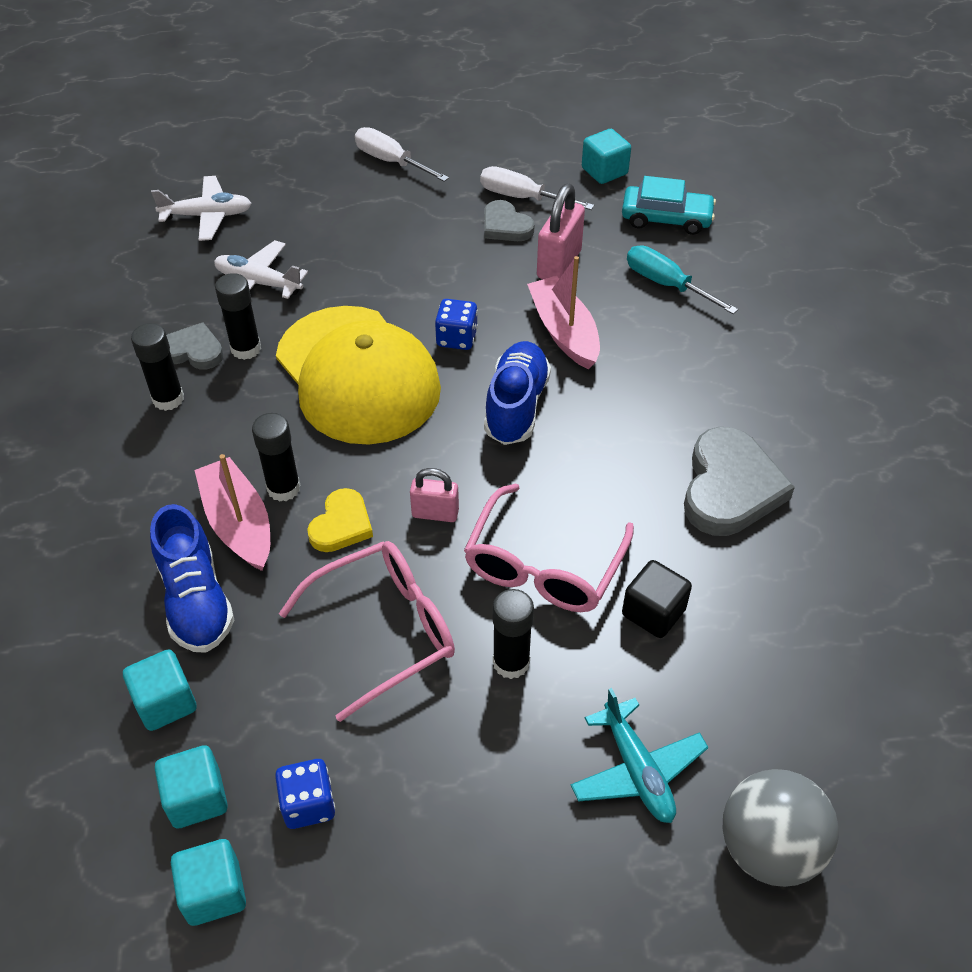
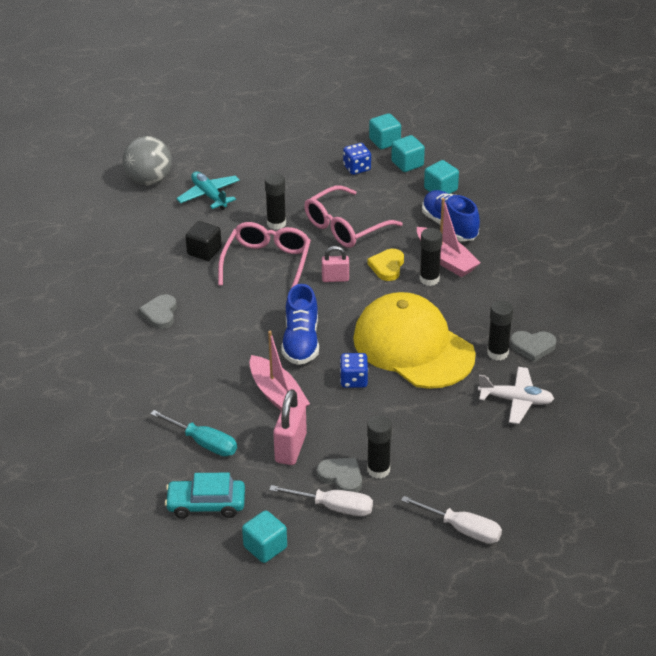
camera: 170 degrees right, 10 degrees down
(168, 399) = (529, 316): black glue stick -> black glue stick (378, 470)
(207, 216) = (590, 451): white plane -> none
(730, 488) = (160, 314): grey heart -> grey heart, size x0.58

